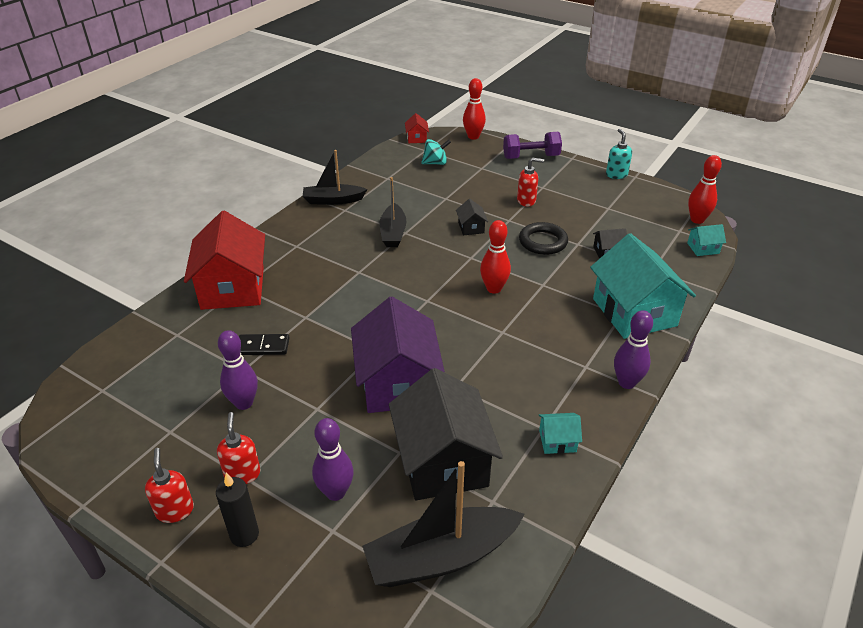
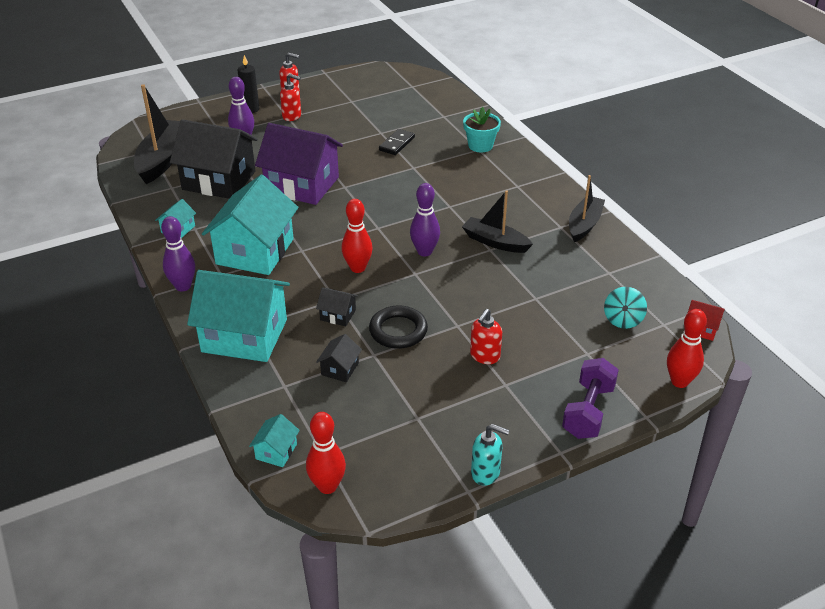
camera: 120 degrees right, 0 degrees up
(233, 288) = (480, 145): red house -> turquoise flower pot
(244, 403) = (348, 127): purple bowling pin -> purple bowling pin (424, 252)
(471, 228) = (464, 293): black house -> black house (338, 315)
(533, 361) = (255, 251): none -> turquoise house

